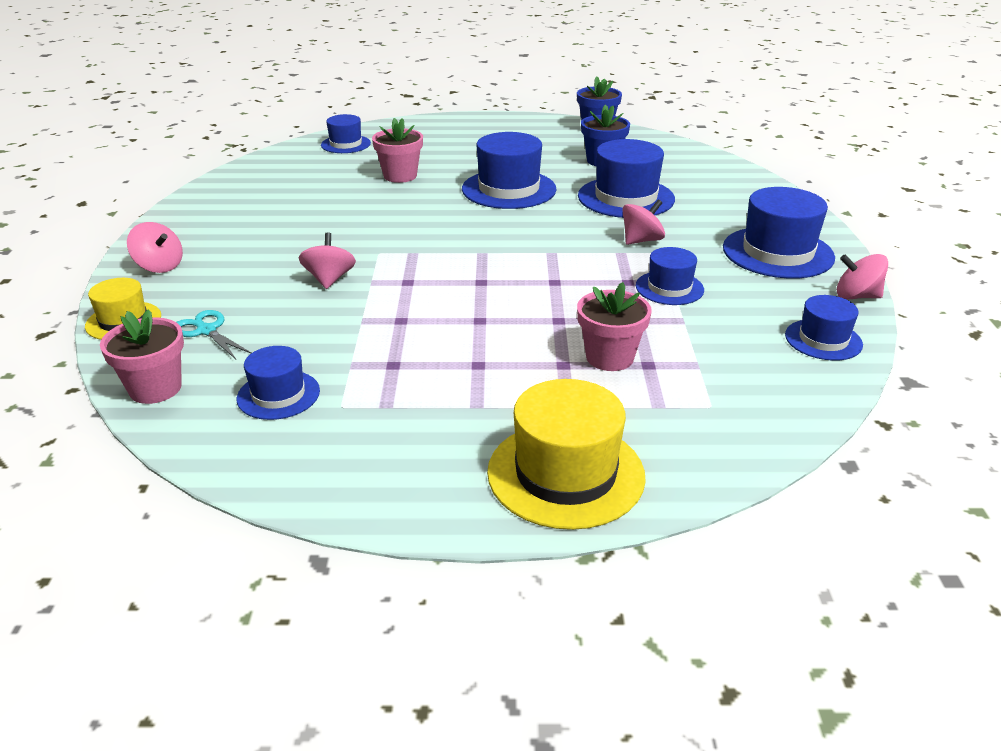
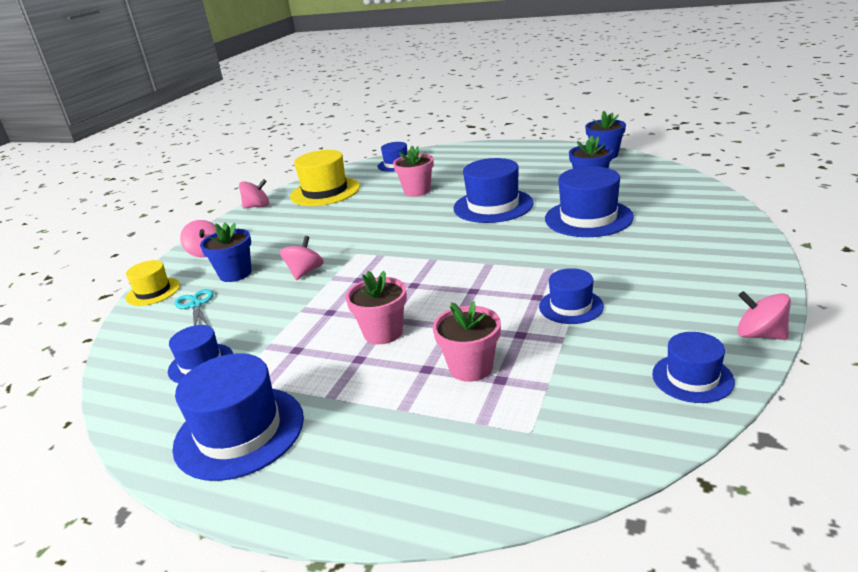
camera: 25 degrees right, 5 degrees down
(155, 388) = (131, 346): pink flower pot -> pink flower pot (383, 332)
(230, 289) = (235, 274): none -> blue flower pot
(565, 474) = (354, 475): yellow hat -> yellow hat (325, 192)
(641, 240) = (575, 258): pink spinning top -> pink spinning top (257, 206)
(778, 252) = (702, 281): blue hat -> blue hat (239, 432)

